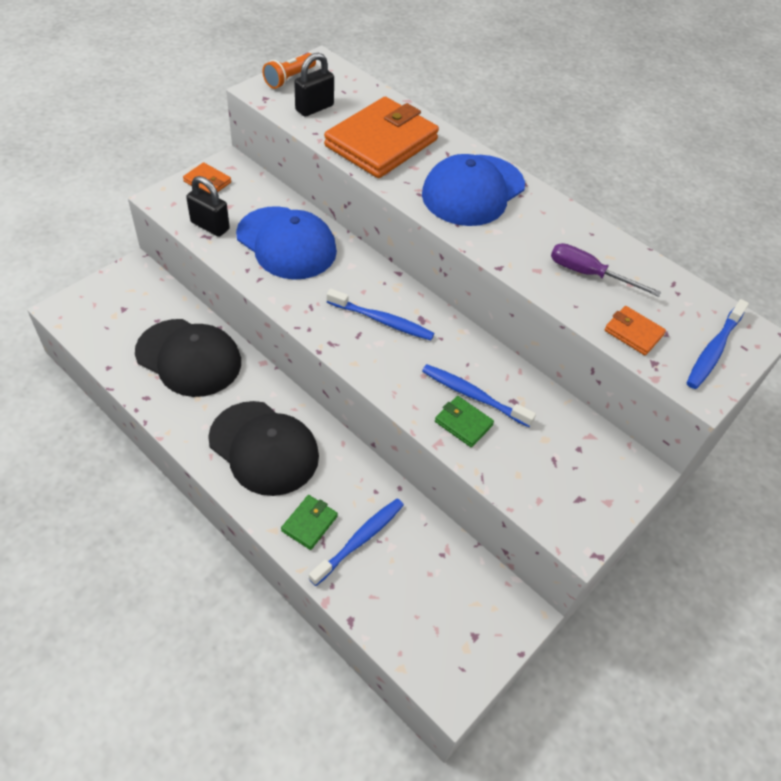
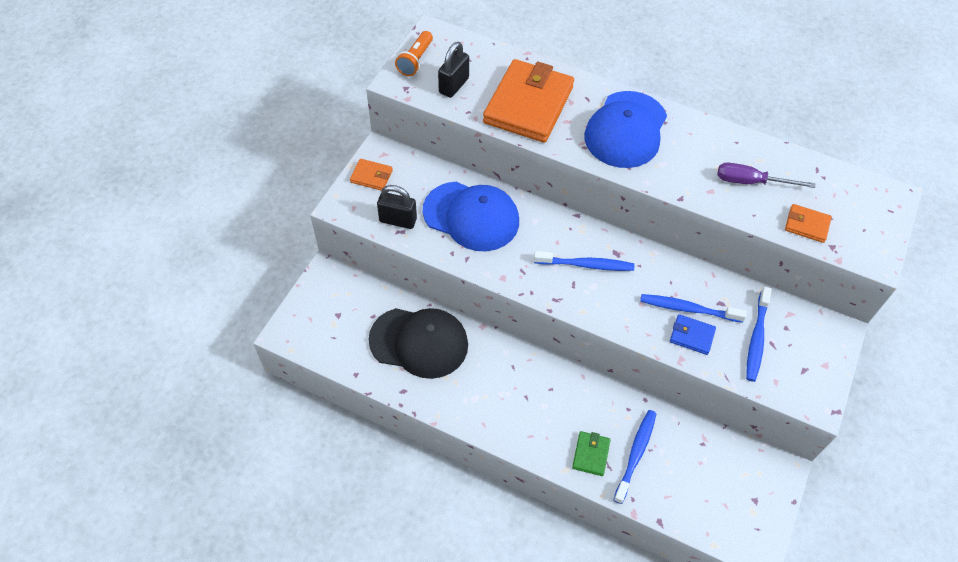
camera: 15 degrees left, 5 degrees up
(264, 448) = (523, 402): black cap -> none
(463, 423) = (691, 336): green wallet -> blue wallet
(713, 350) = (870, 221): blue toothbrush -> blue toothbrush (756, 338)

